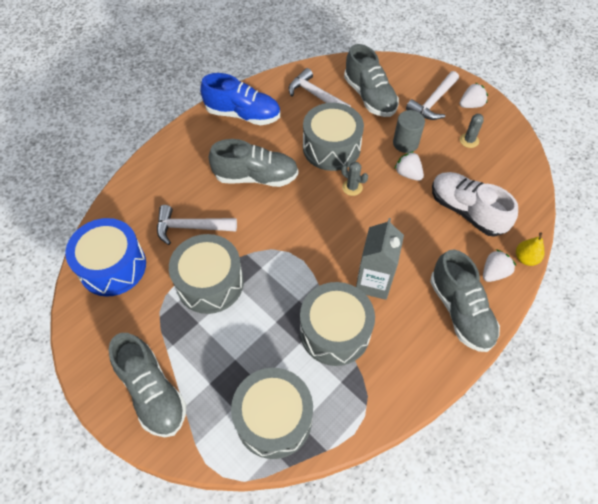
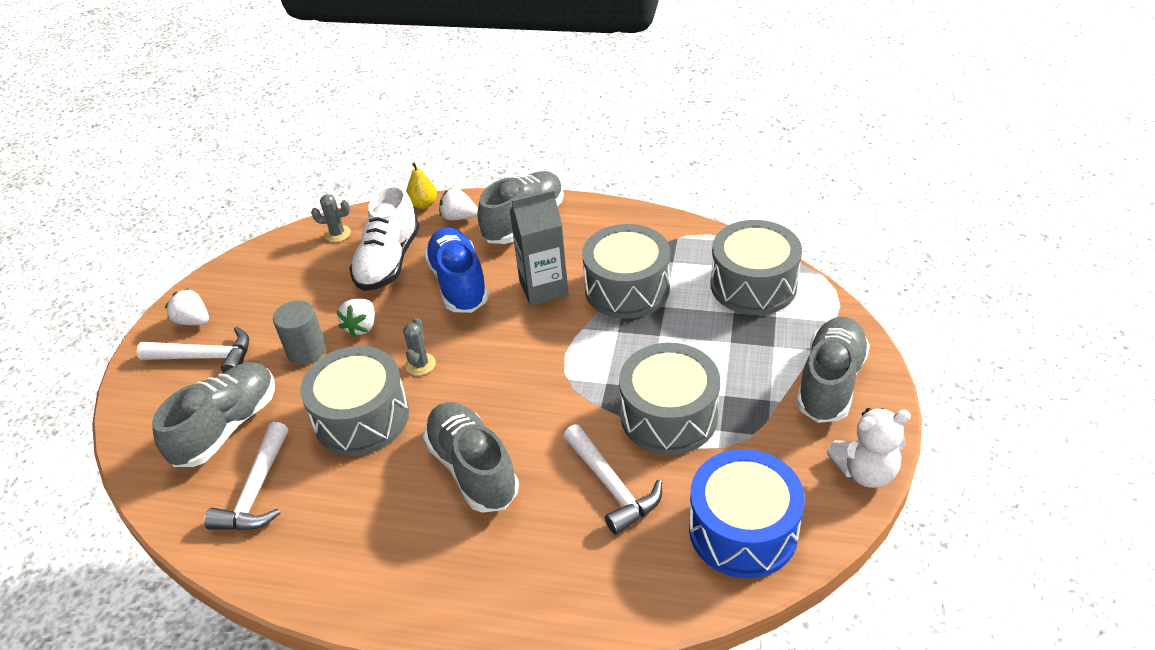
camera: 120 degrees left, 15 degrees down
(83, 353) = (865, 471): none -> white teddy bear
(243, 114) = (354, 562): blue shoe -> blue shoe (458, 283)
(469, 140) = (267, 299): grey cactus -> grey cactus (337, 234)

